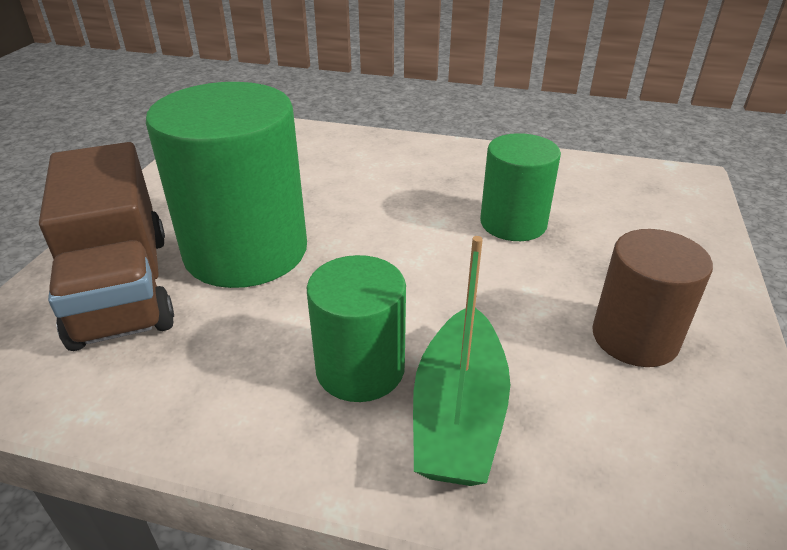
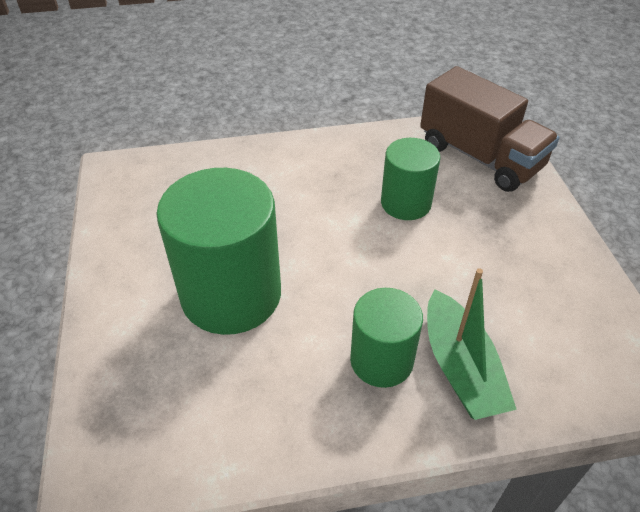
camera: 25 degrees left, 10 degrees up
(122, 287) = (160, 362): brown truck -> brown truck (480, 157)
(635, 337) = (528, 272): brown cylinder -> none

